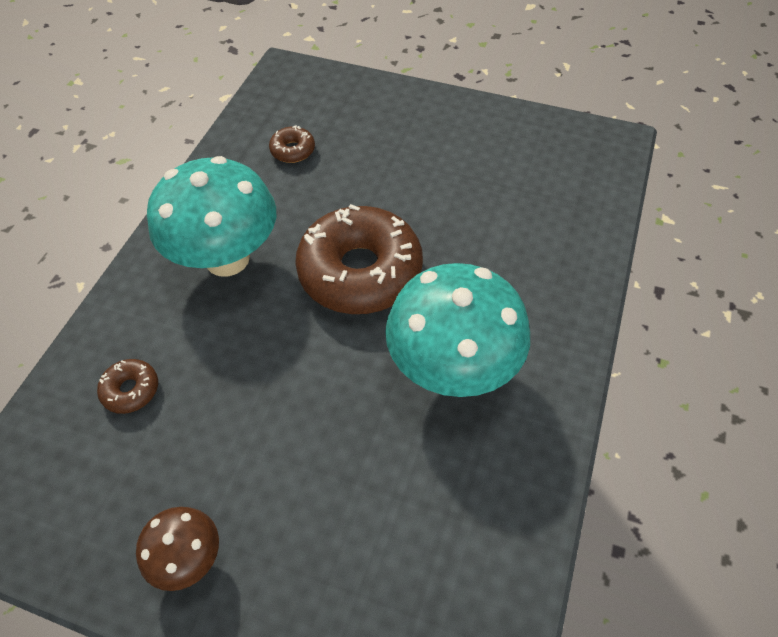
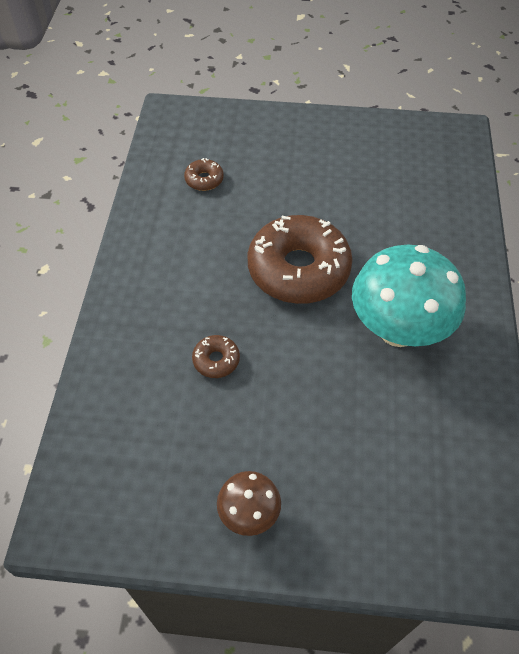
camera: 15 degrees left, 0 degrees up
(131, 390) = (148, 399): brown donut -> brown donut (216, 360)
(227, 258) = (185, 279): turquoise mushroom -> none

